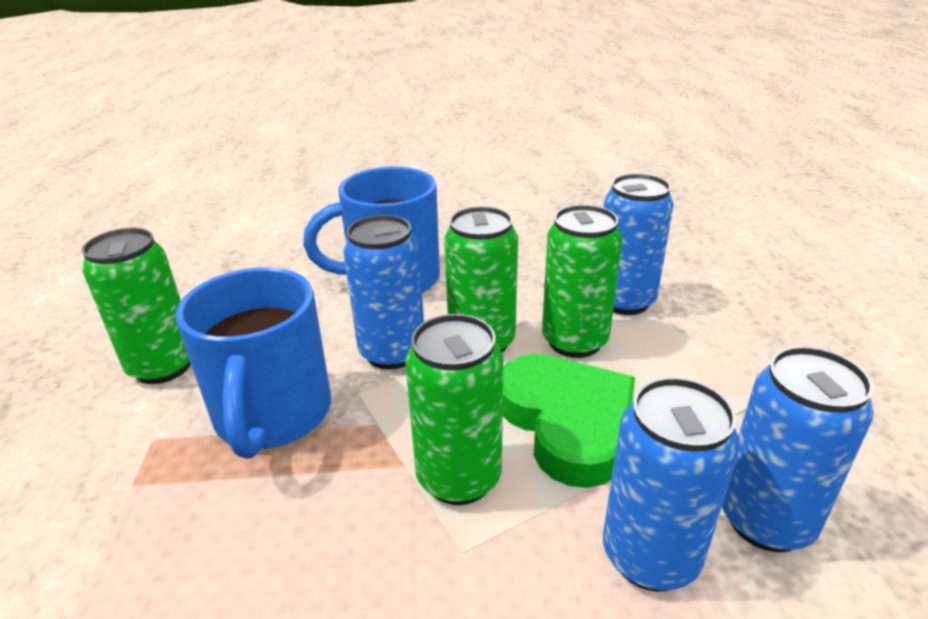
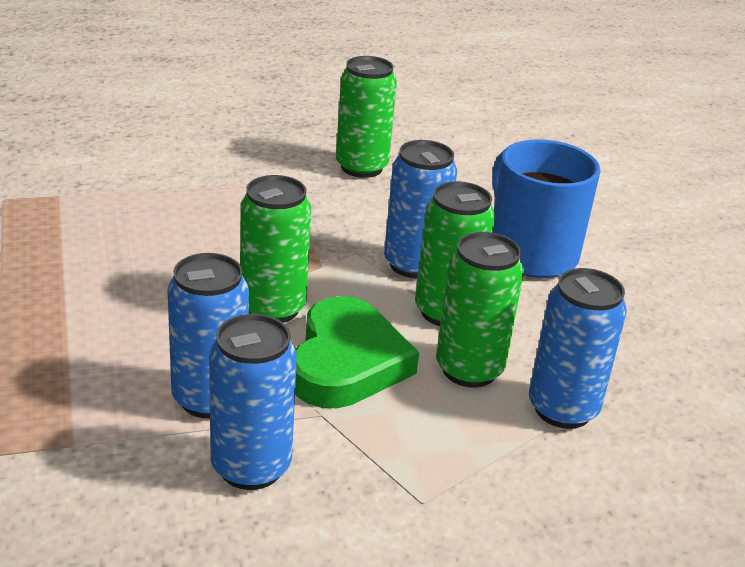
camera: 75 degrees right, 0 degrees up
(272, 416) = (320, 221): blue mug -> none
(567, 422) = (347, 362): green heart -> green heart turned 45 degrees counterclockwise

